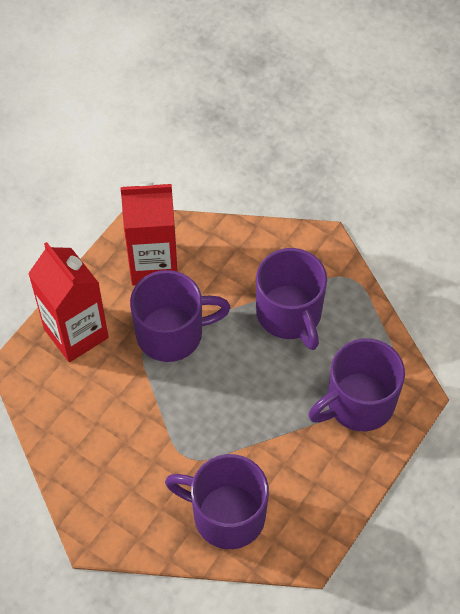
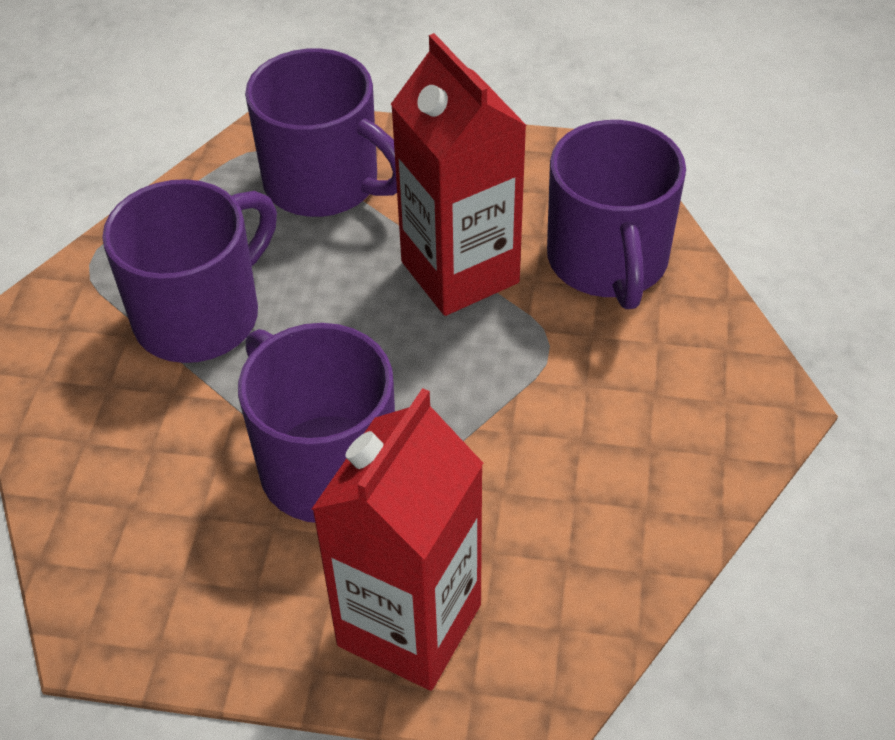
camera: 115 degrees left, 10 degrees down
(154, 264) = (180, 563): red carton -> red carton (460, 272)

